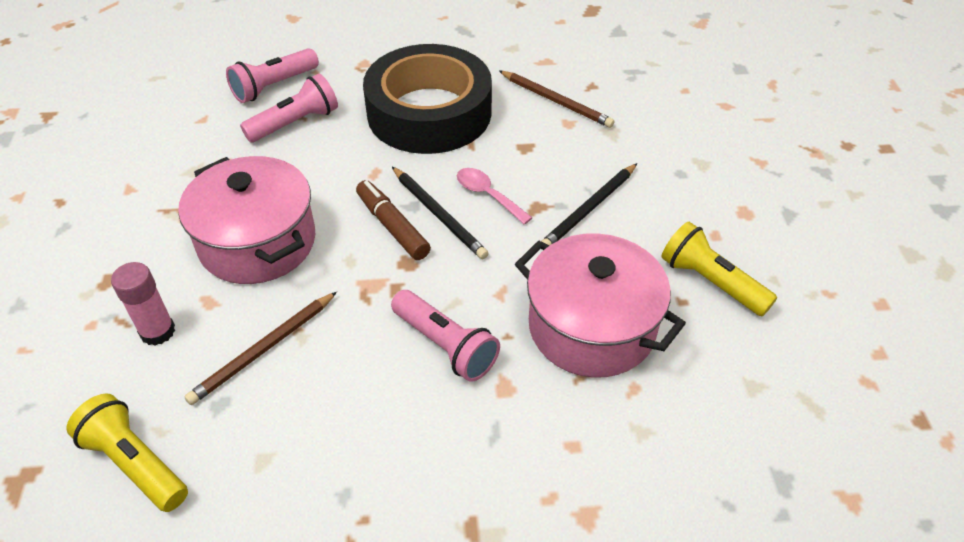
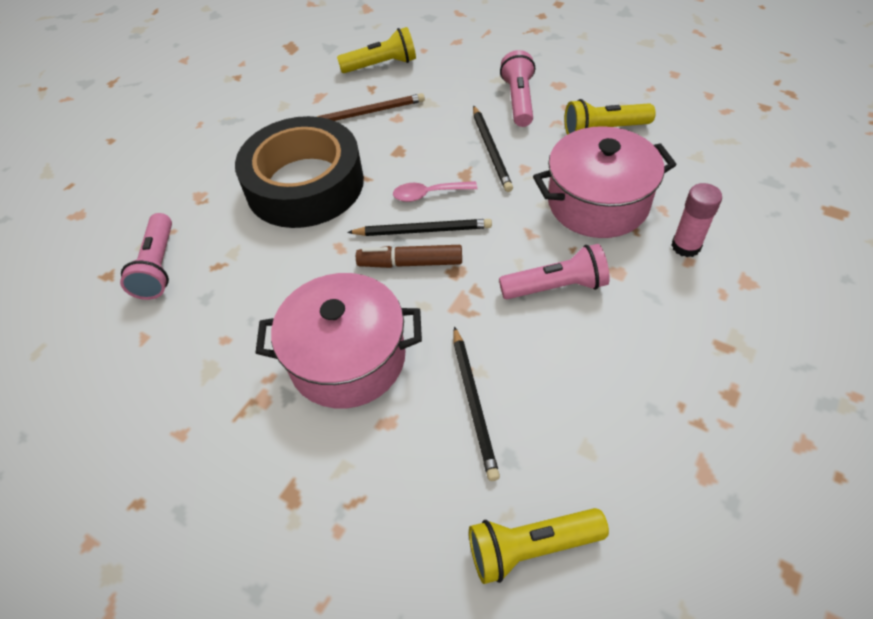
camera: 50 degrees left, 5 degrees up
(157, 331) = (391, 476): pink glue stick -> pink glue stick (686, 246)
(263, 350) = (474, 403): brown pencil -> black pencil
(295, 123) = (224, 272): pink flashlight -> pink flashlight (518, 100)
(630, 75) = (381, 65): none -> yellow flashlight

